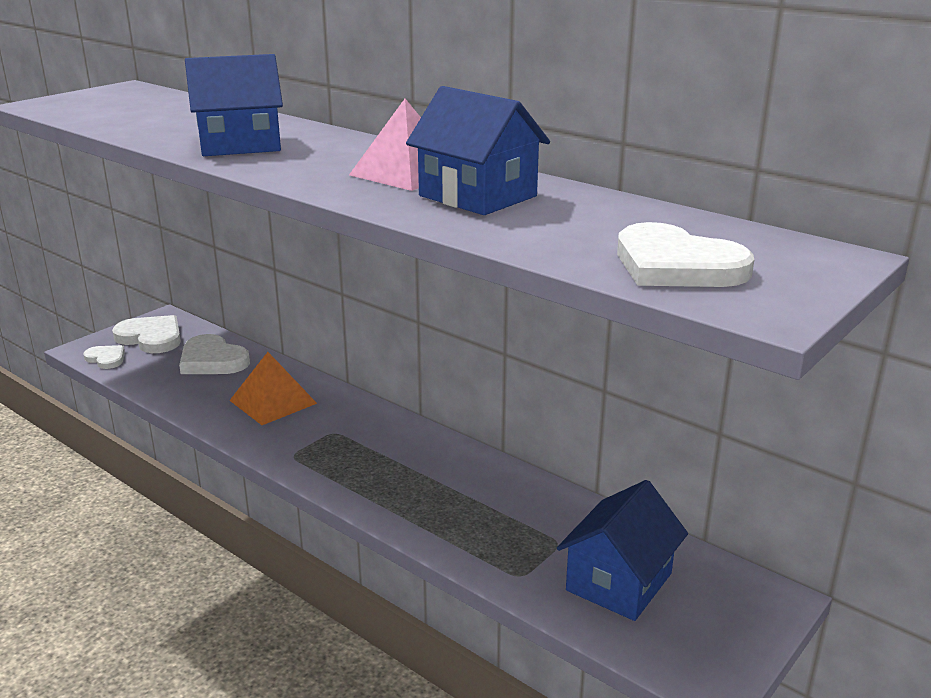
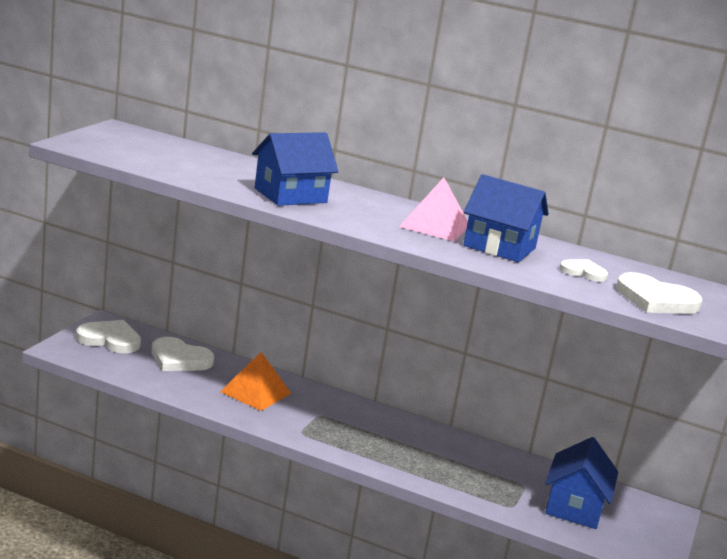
camera: 20 degrees left, 5 degrees down
(106, 358) = (86, 358): white heart -> white heart (583, 272)

